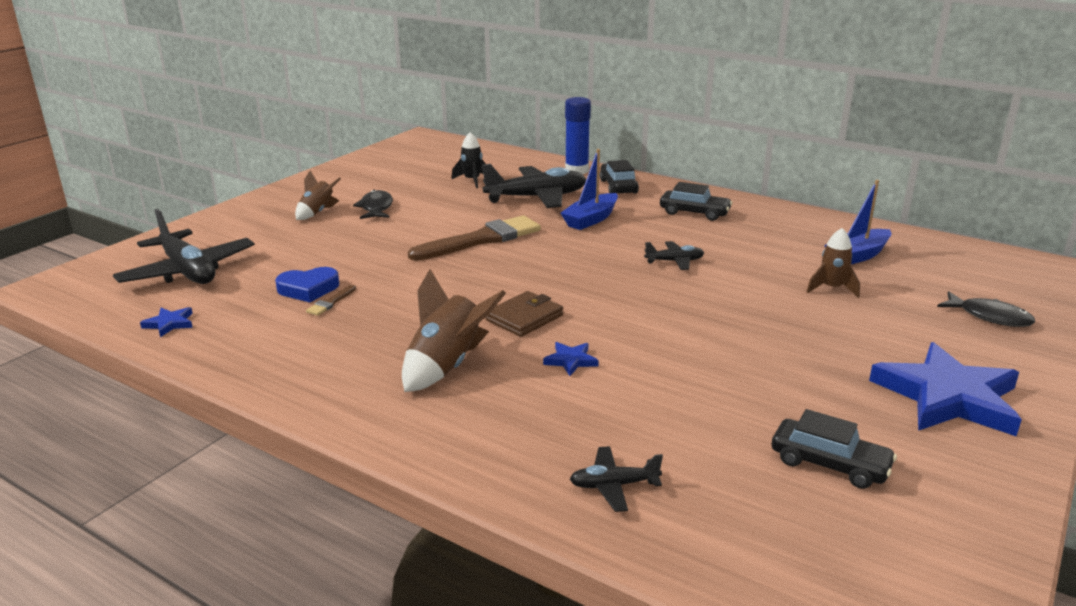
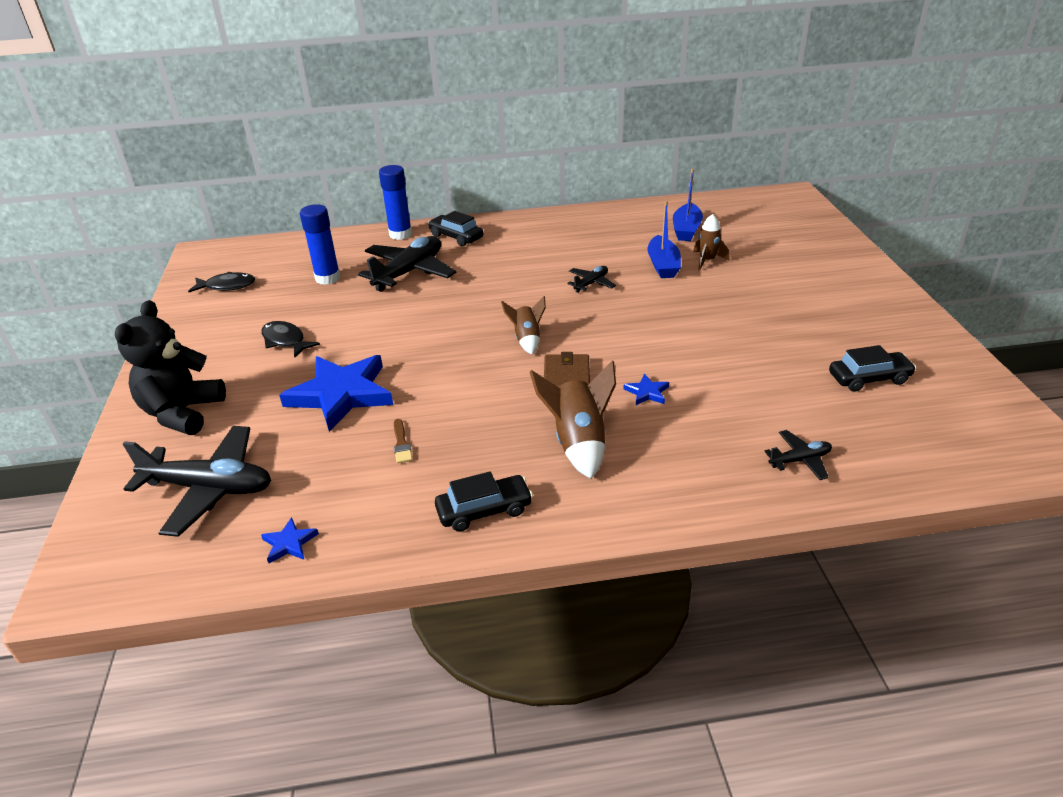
camera: 40 degrees left, 10 degrees up
(248, 224) = (182, 413): none -> black teddy bear
(308, 289) = (360, 443): blue heart -> none
(317, 212) = (235, 370): brown rocket -> brown rocket (527, 340)
(472, 180) = (328, 278): black rocket -> blue glue stick
(481, 239) = (428, 329): brown brush -> none
(591, 219) = (482, 274): blue boat -> blue boat (663, 265)
(613, 485) = (800, 460): black plane -> black plane turned 150 degrees counterclockwise
(694, 213) = (543, 238): black car -> black car (484, 510)
(947, 397) = (857, 305): blue star -> blue star (341, 394)
(989, 317) = (805, 242): black fish -> black fish (227, 286)

